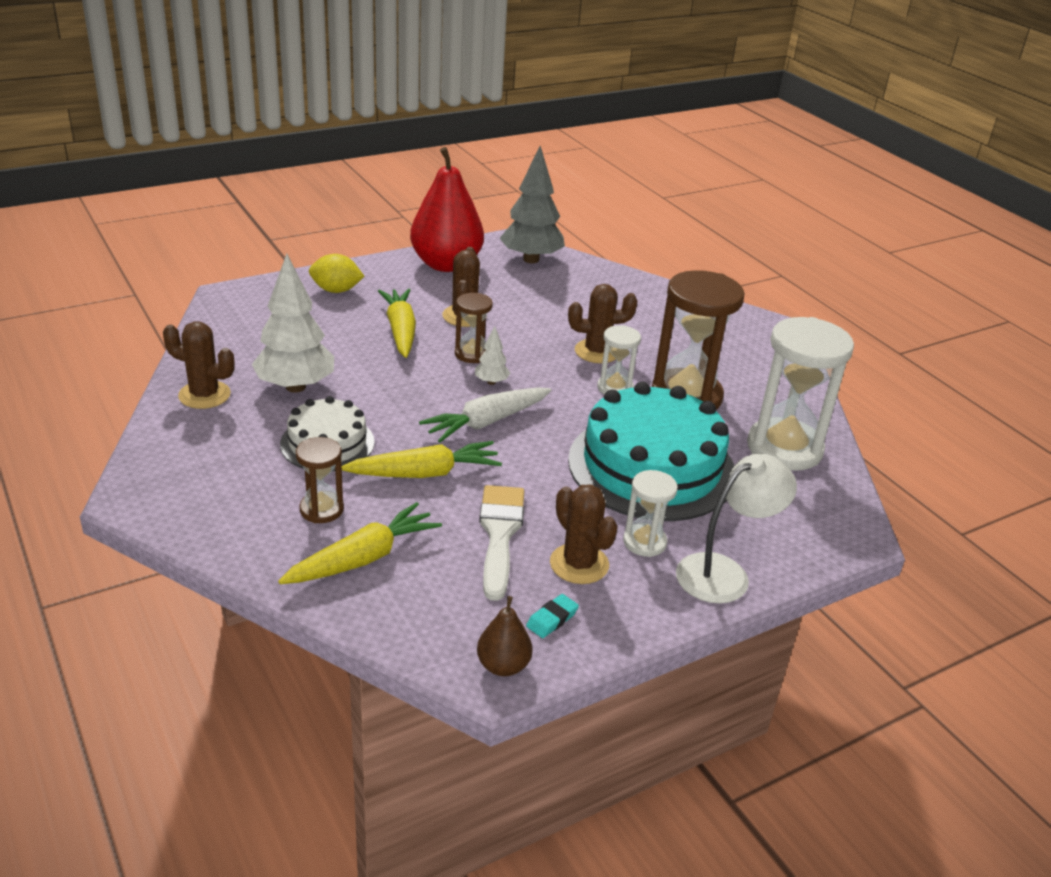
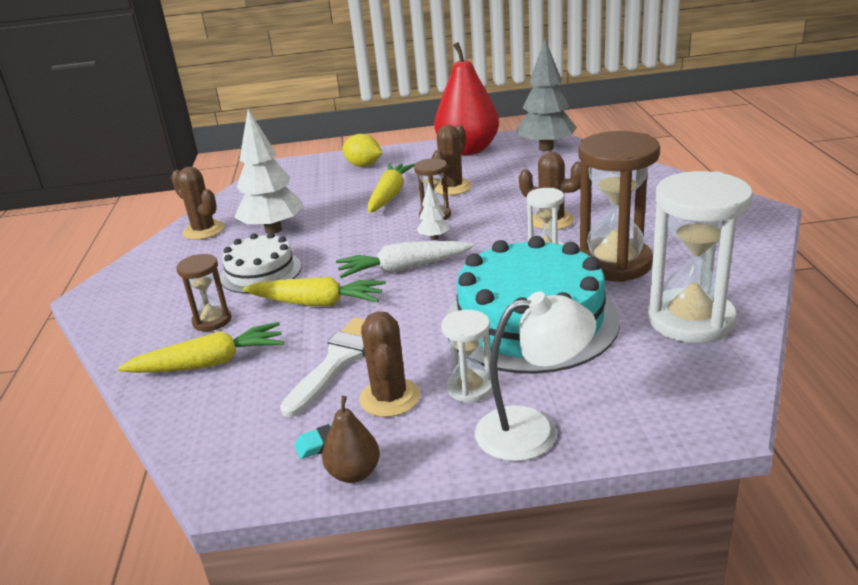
camera: 30 degrees right, 5 degrees down
(503, 666) = (244, 477): brown pear -> brown pear (354, 473)

